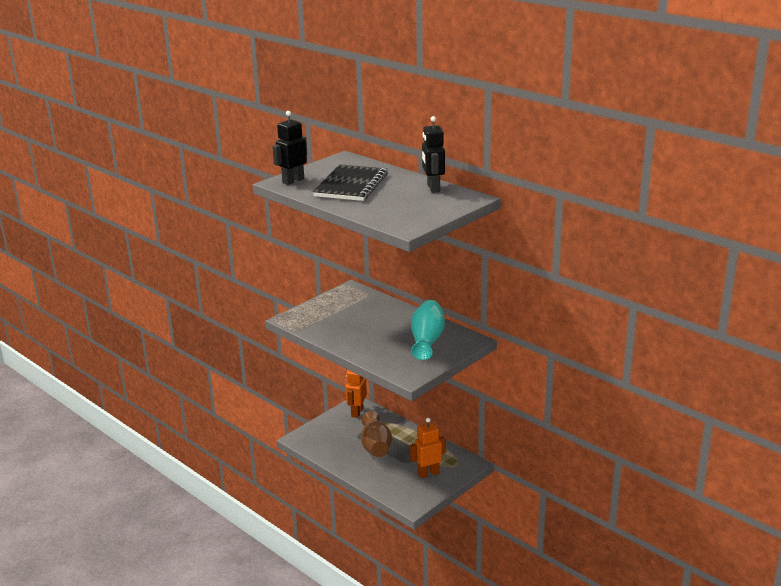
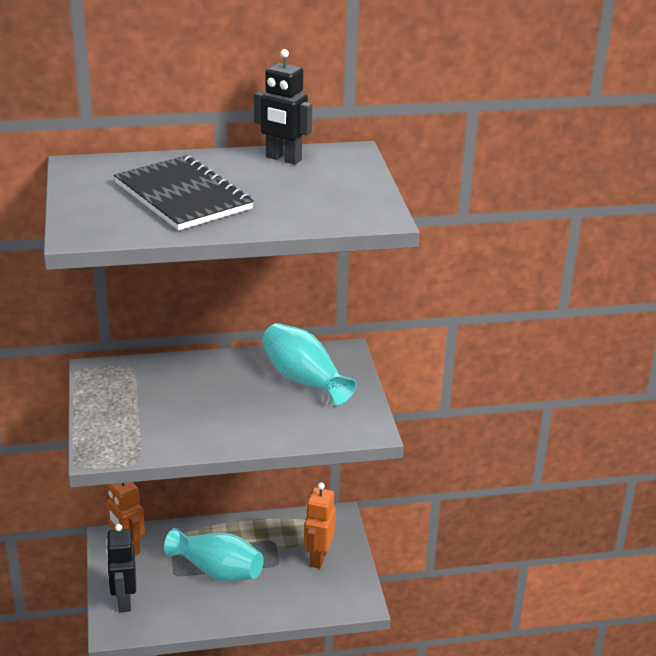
camera: 55 degrees left, 5 degrees up
(293, 181) = (93, 224): black robot -> black robot (124, 601)
(376, 446) = (217, 570): brown vase -> turquoise vase

